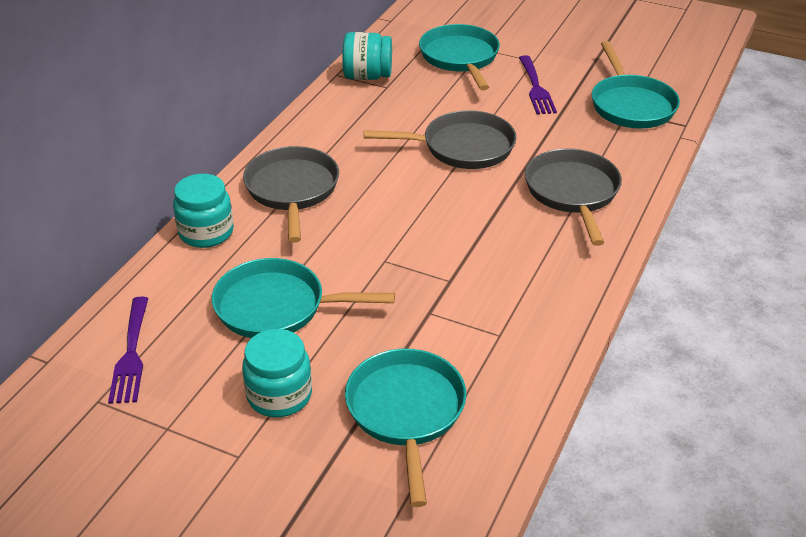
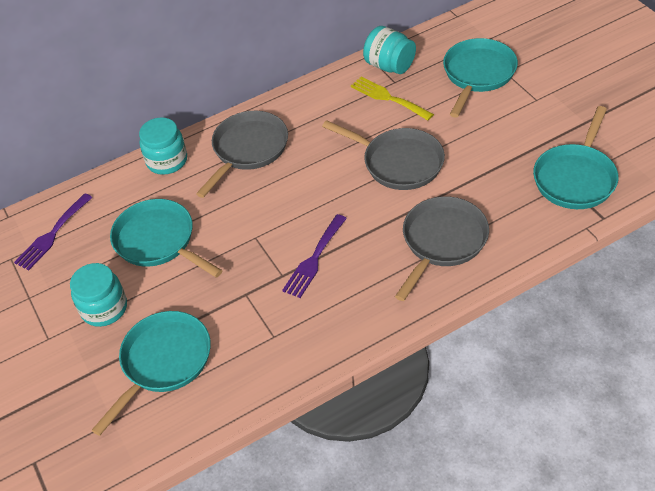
camera: 40 degrees right, 10 degrees up
(394, 101) = (388, 98): none -> yellow fork
(536, 88) = (511, 129): purple fork -> purple fork (314, 259)

